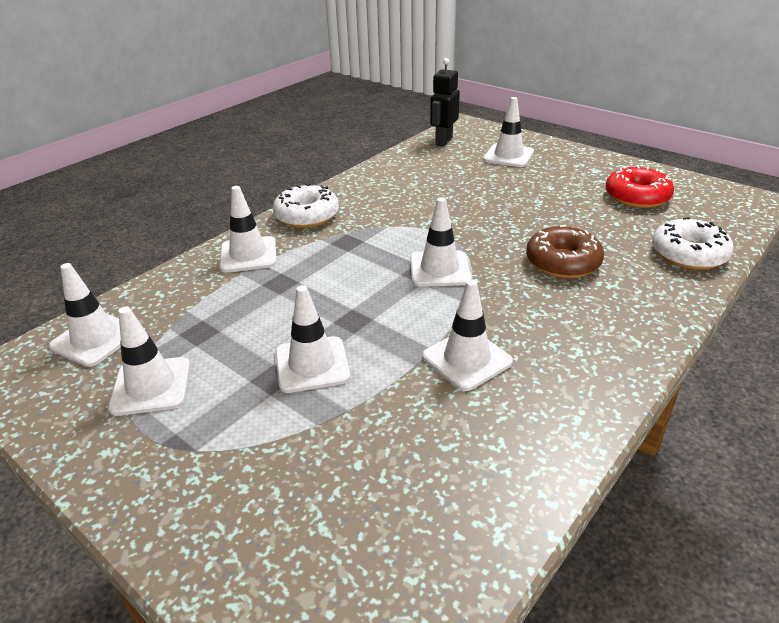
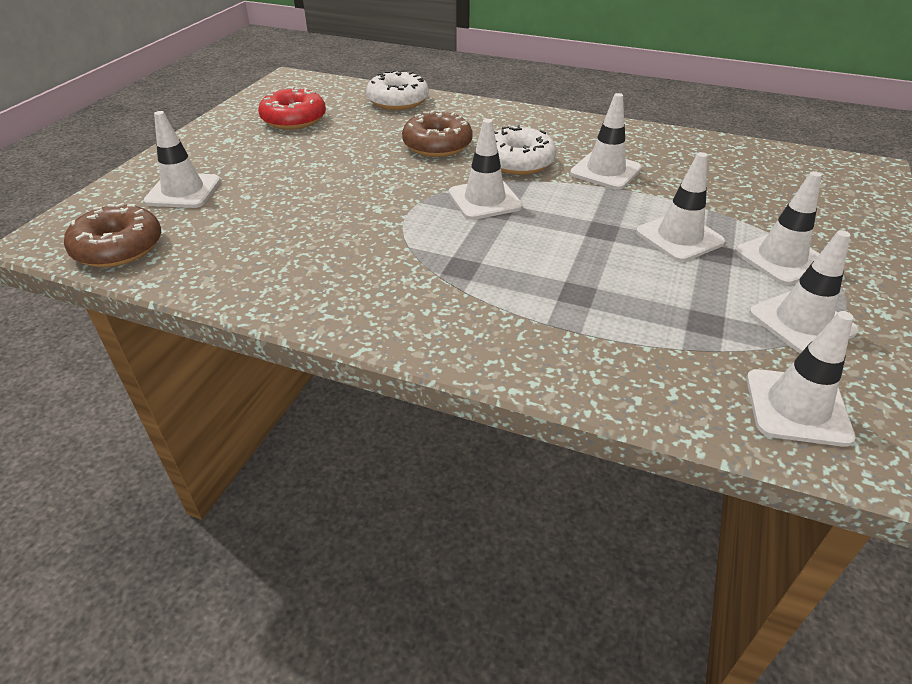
camera: 110 degrees left, 5 degrees up
(248, 255) = (536, 341): white traffic cone -> white traffic cone (781, 258)
(307, 216) = (406, 320): white donut -> white donut (518, 162)
(443, 141) = (118, 248): black robot -> brown donut

